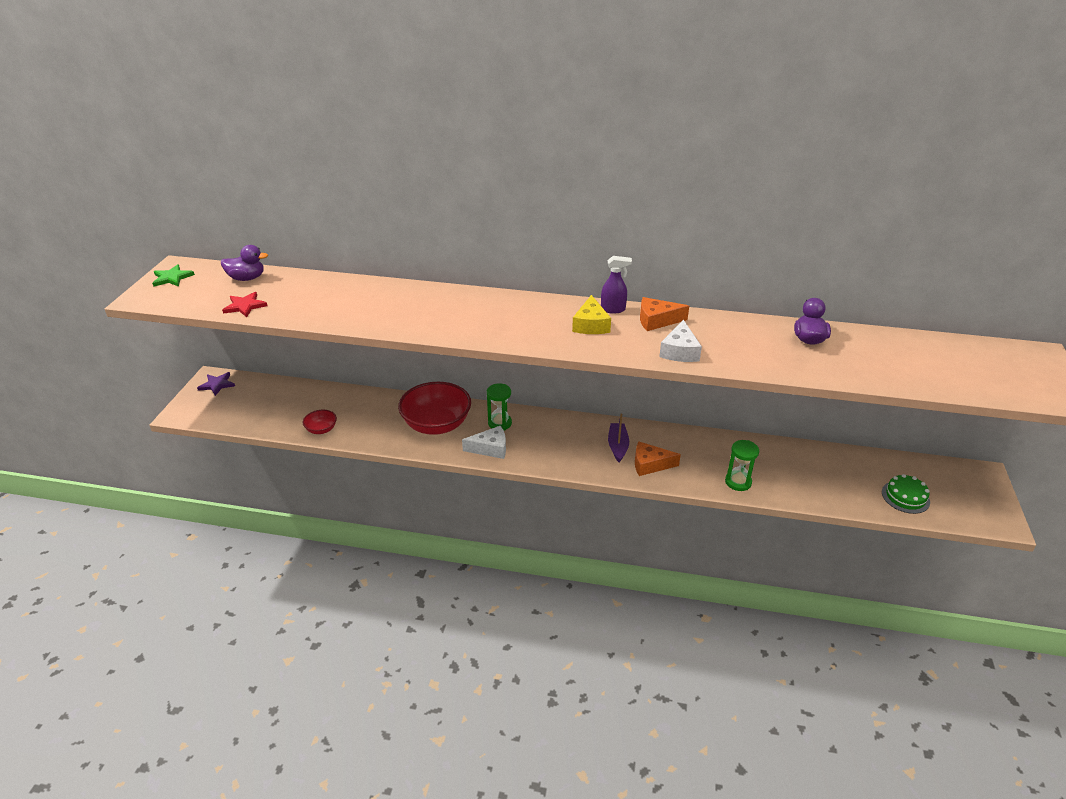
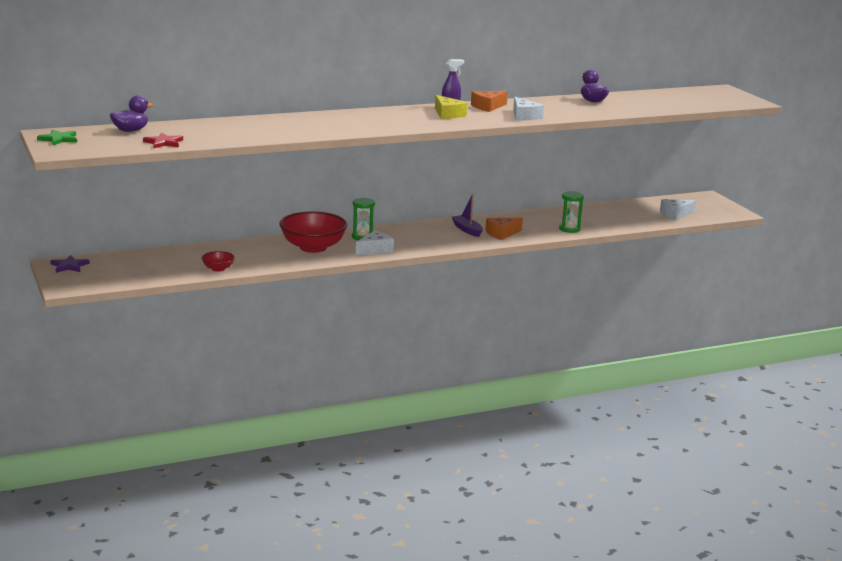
camera: 35 degrees left, 15 degrees down
(905, 497) = (675, 214): green cake -> white cheese

